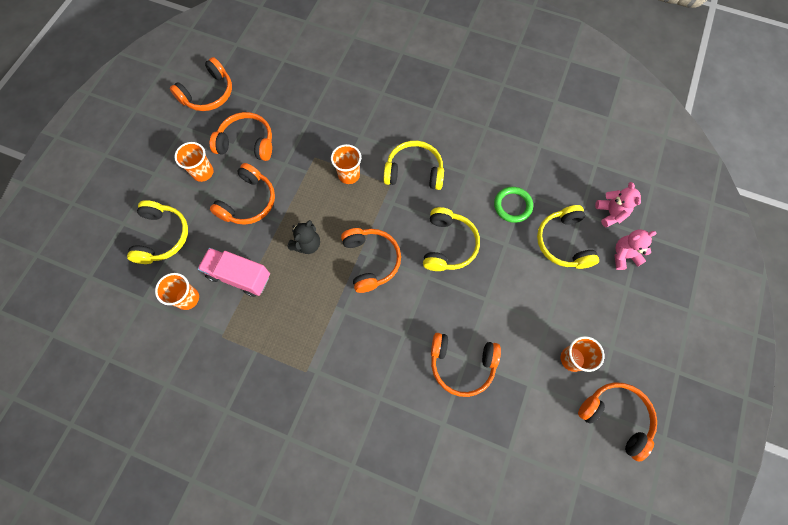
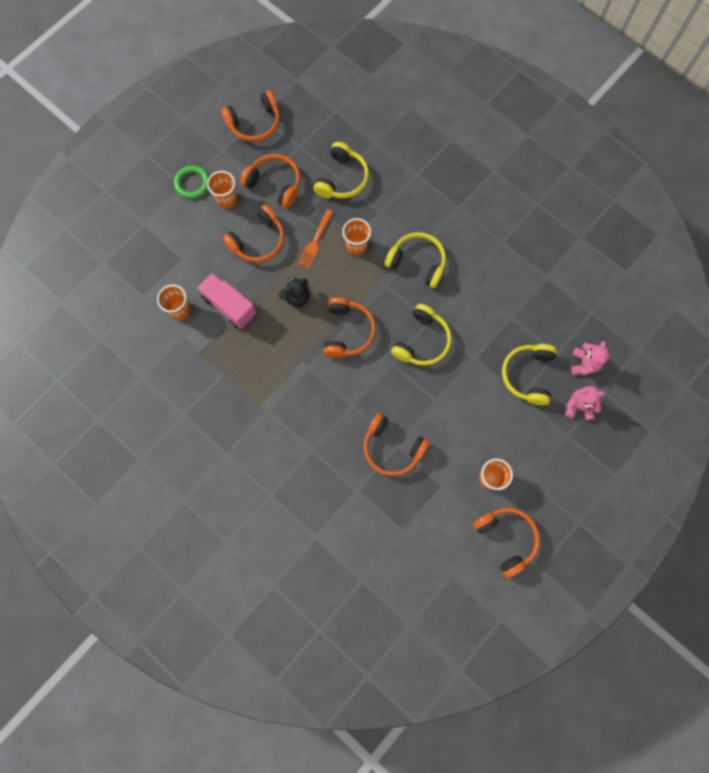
camera: 20 degrees right, 5 degrees up
(162, 236) = (174, 247): yellow headphones -> yellow headphones (342, 179)
(306, 183) = (315, 241): none -> orange fork
(512, 206) = (495, 325): green ring -> green ring (192, 183)

